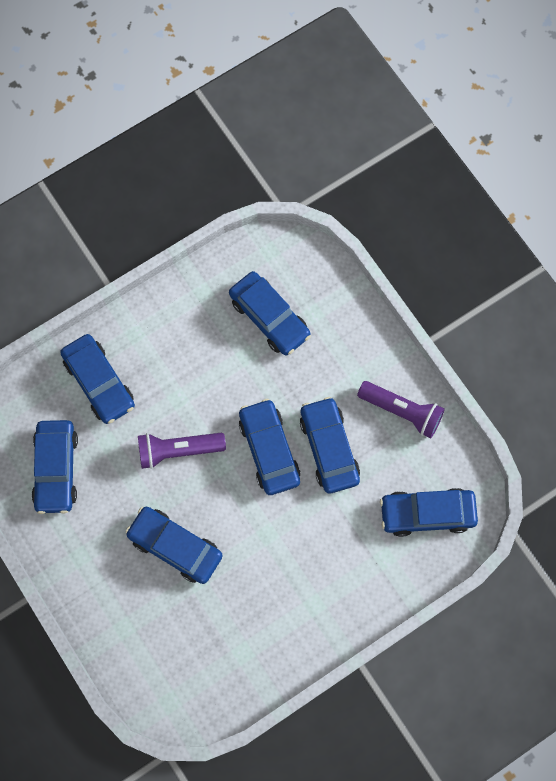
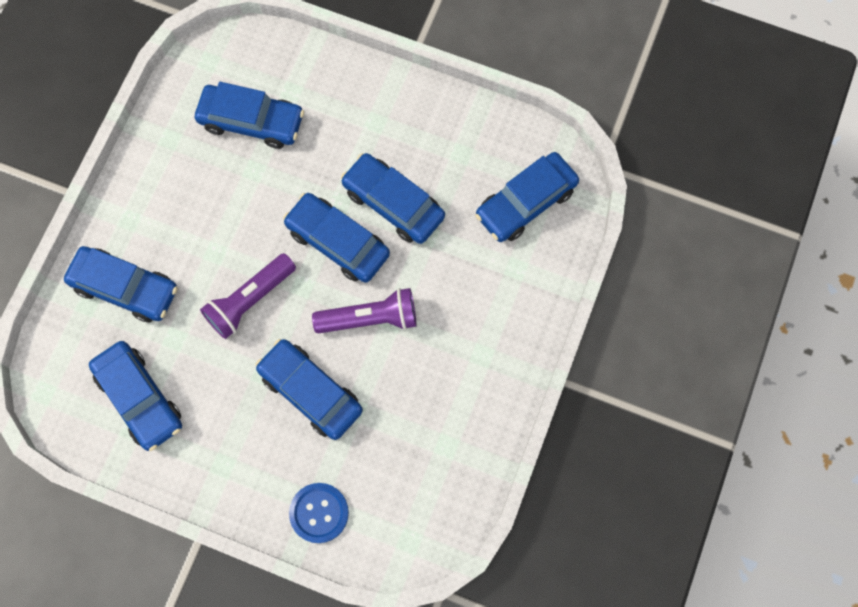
camera: 35 degrees left, 0 degrees up
(122, 637) = (319, 513): none -> blue button
(175, 546) = (311, 392): blue car -> blue car turned 45 degrees clockwise
(401, 411) = (437, 127): purple flashlight -> purple flashlight (370, 318)

